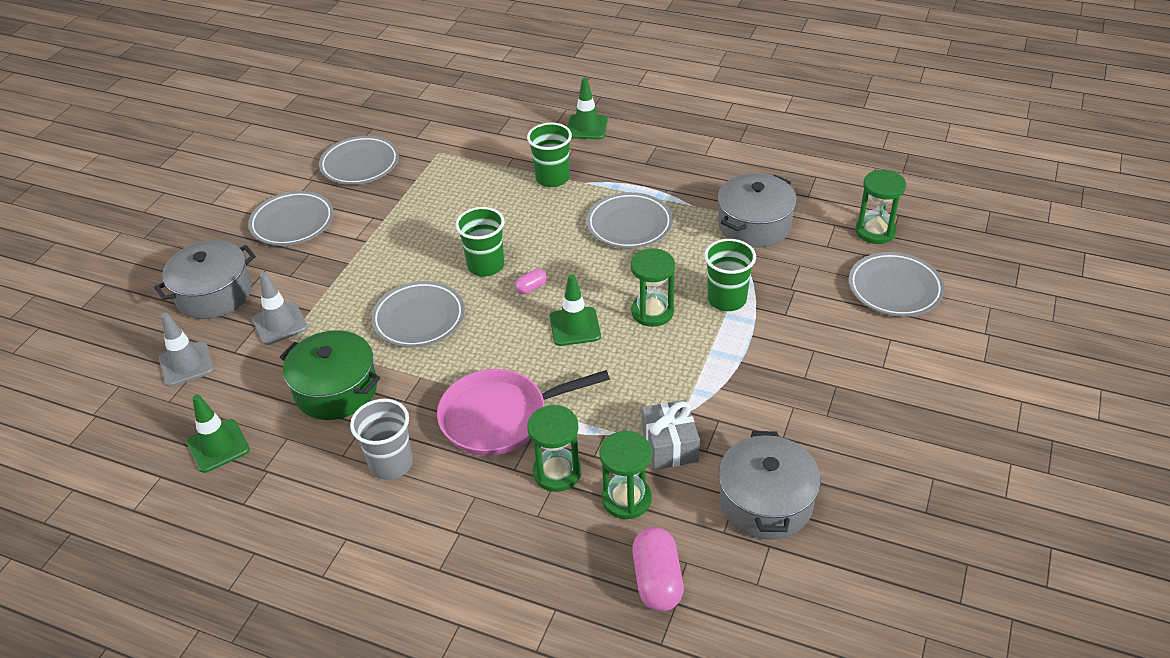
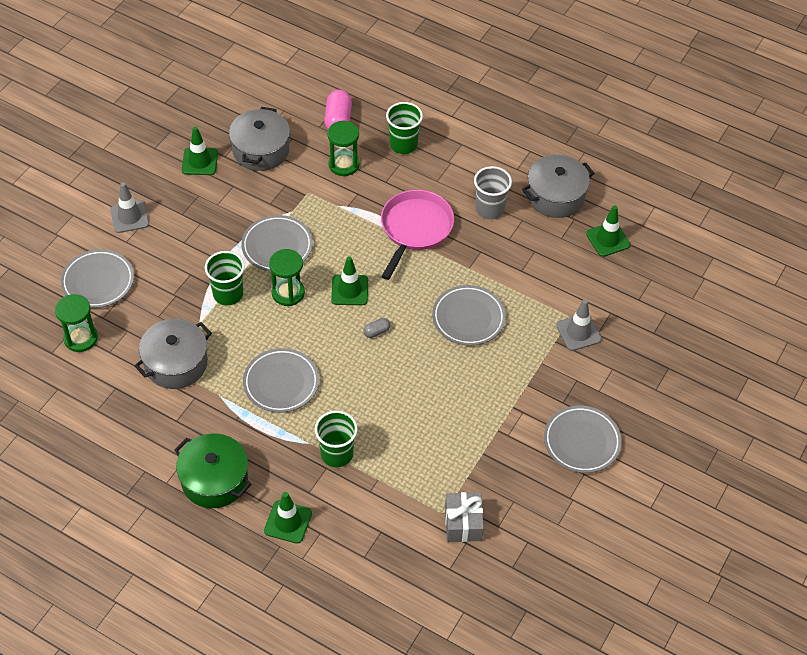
camera: 175 degrees left, 10 degrees up
(186, 364) = (645, 308): grey traffic cone -> grey traffic cone (129, 217)
(214, 294) = (638, 371): grey pot -> grey pot (555, 196)
(336, 389) = (530, 268): green pot -> green pot (214, 480)
(360, 164) = (522, 510): grey plate -> grey plate (277, 246)
(486, 265) = (411, 361): green cup -> green cup (403, 144)
(500, 417) = (415, 229): pink pan -> pink pan turned 60 degrees counterclockwise
(531, 288) = (376, 332): pink capsule -> grey capsule
(557, 472) = (383, 187): green hourglass -> none
(669, 445) = (307, 192): grey gift -> grey gift (463, 523)
(851, 466) = (200, 161): none -> green traffic cone

